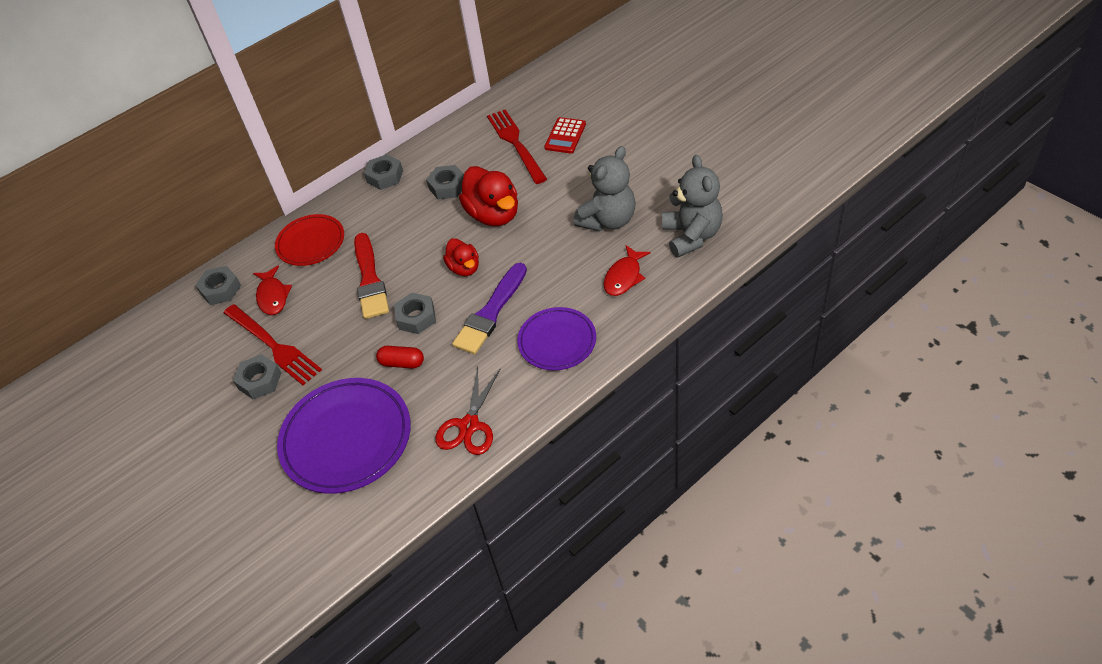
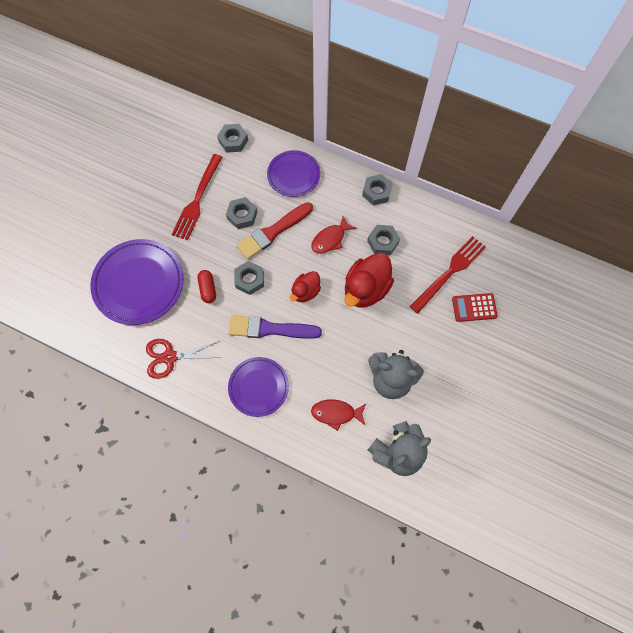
camera: 60 degrees right, 20 degrees up
(260, 381) = (167, 207): grey nut -> grey nut (242, 215)
(273, 296) = (238, 176): red fish -> red fish (330, 239)
(311, 243) = (293, 175): red plate -> purple plate

